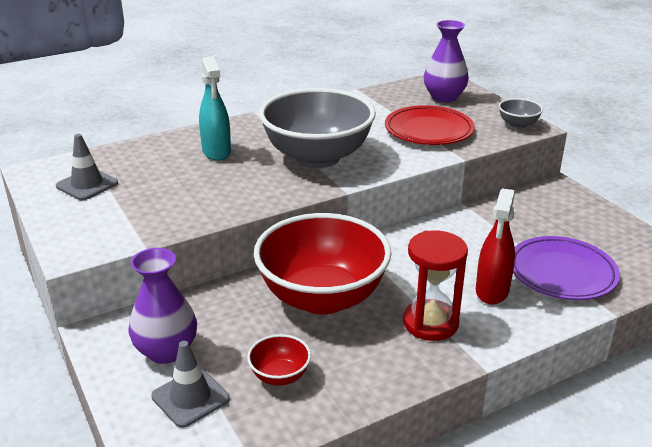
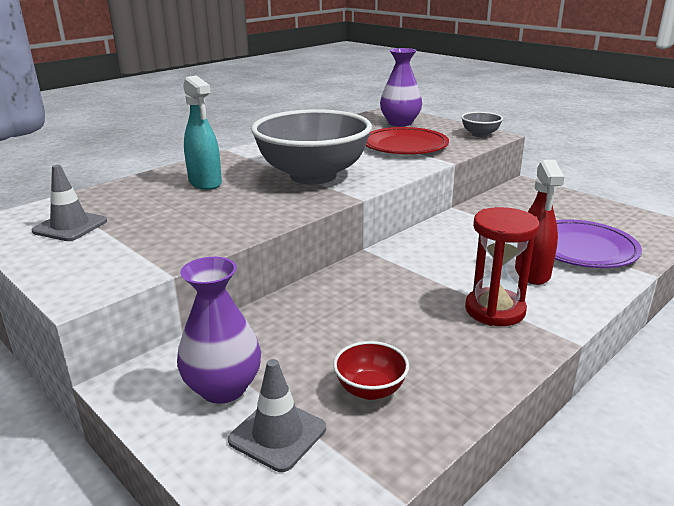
camera: 15 degrees left, 5 degrees down
(322, 297) = (371, 305): red bowl -> none

